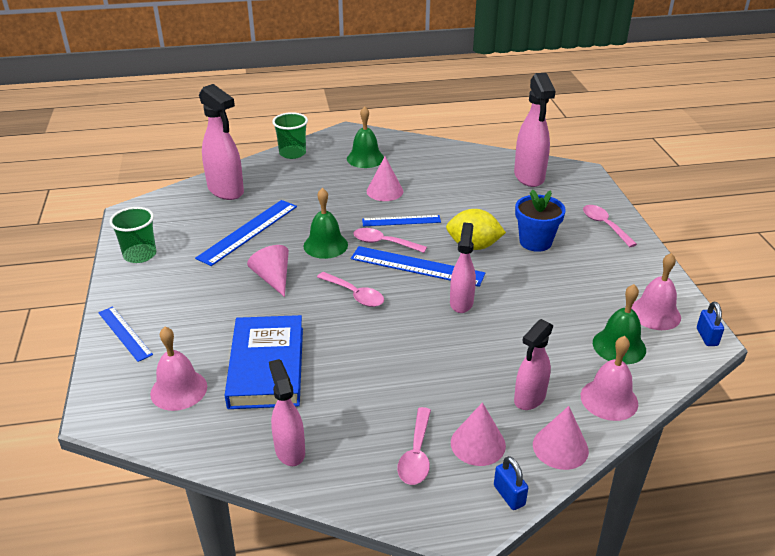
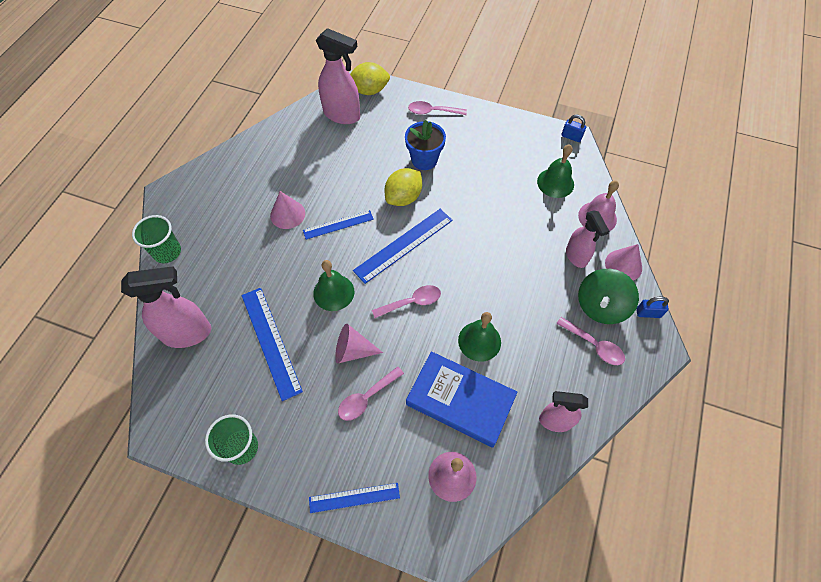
camera: 60 degrees left, 25 degrees up
(365, 158) = (225, 202): green bell -> green bell (479, 341)
(383, 243) = (359, 251): pink spoon -> pink spoon (366, 398)
(401, 221) = (338, 225): blue ruler -> blue ruler turned 45 degrees clockwise
(461, 302) = (463, 241): pink spray bottle -> none
(478, 444) = (601, 306): pink cone -> green spinning top
(579, 180) = (369, 91): none -> yellow lemon
(655, 313) = (537, 146): pink bell -> none

